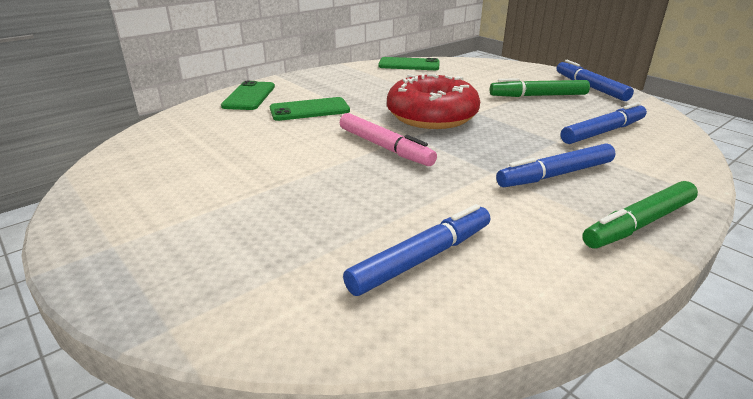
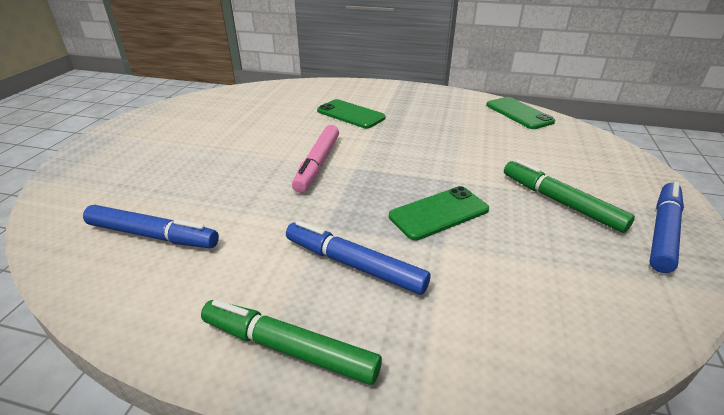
camera: 55 degrees right, 5 degrees up
(249, 96) = (346, 89): green phone -> green phone (438, 213)
(431, 116) = (408, 162): red donut -> none
(603, 132) = (515, 274): blue marker -> none

